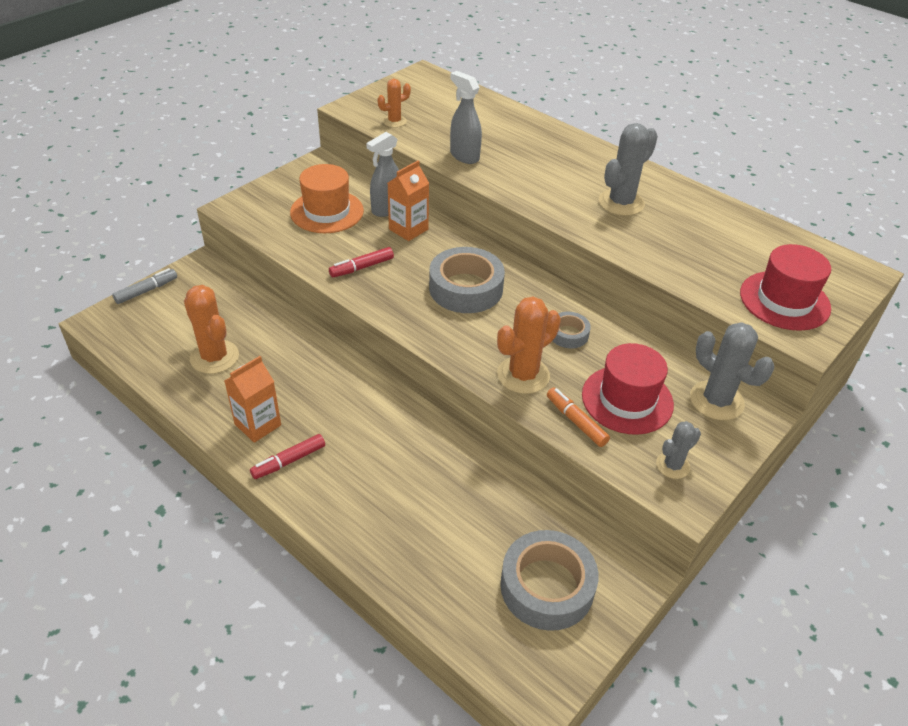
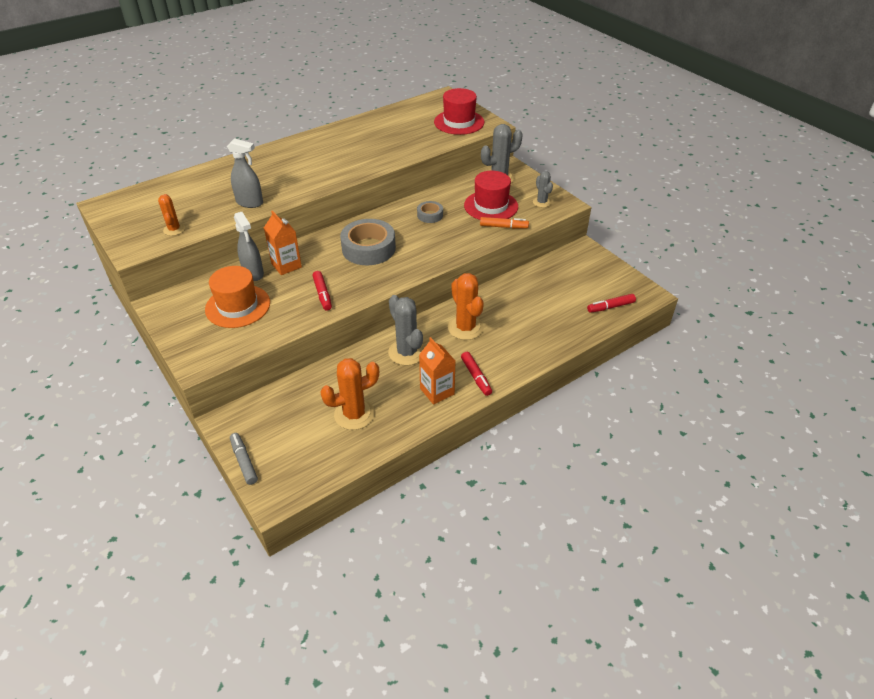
camera: 75 degrees left, 0 degrees up
(464, 156) = (250, 203): grey spray bottle -> grey spray bottle turned 135 degrees counterclockwise
(484, 627) = (610, 307): none -> red marker
(523, 375) = (460, 239): orange cactus -> orange cactus (465, 328)
(547, 586) = (587, 280): grey tape -> none
(576, 421) = (503, 227): orange marker -> orange marker turned 150 degrees counterclockwise
(621, 203) = (344, 151): grey cactus -> grey cactus (407, 352)

